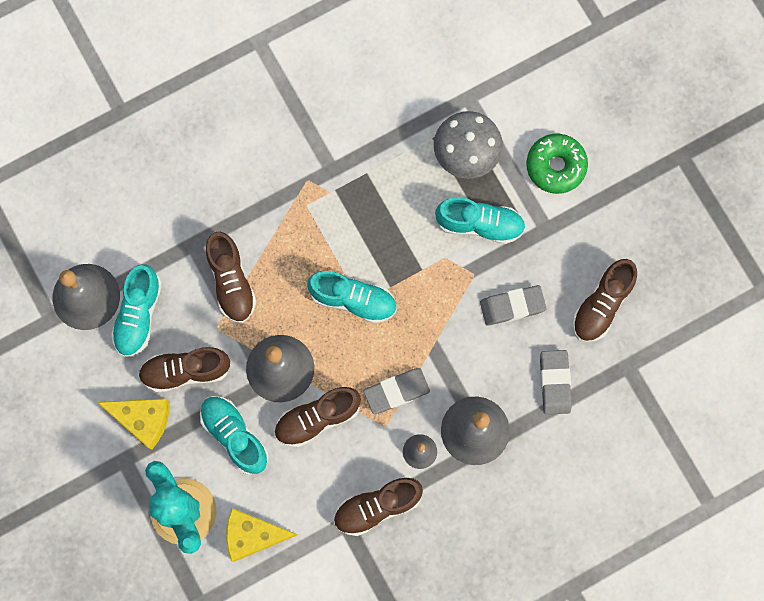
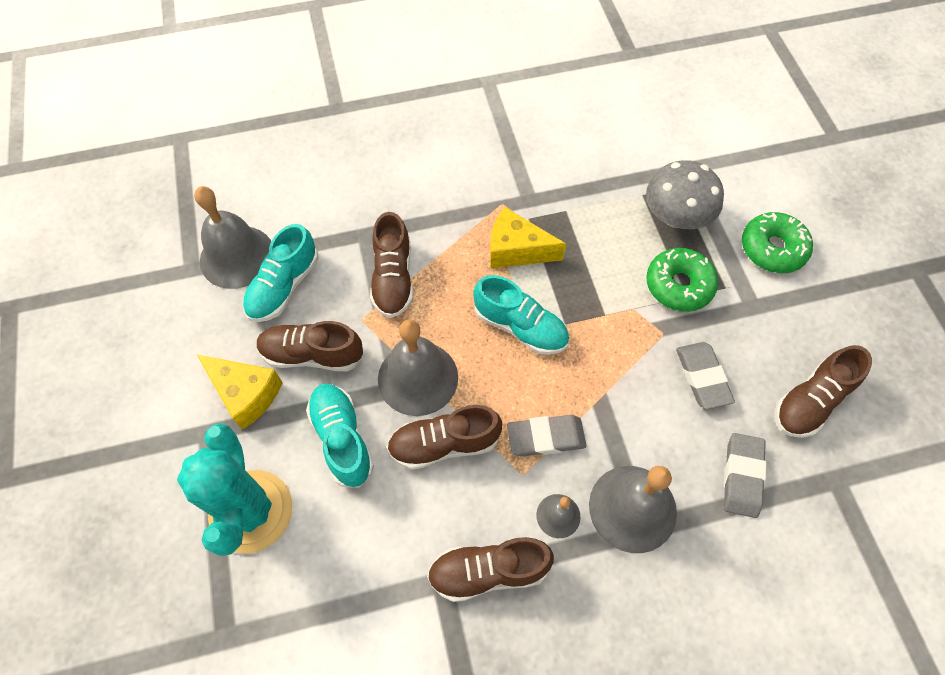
camera: 15 degrees right, 15 degrees down
(253, 535) = (323, 565): yellow cheese -> yellow cheese (516, 250)
(480, 224) = (679, 285): turquoise shoe -> green donut
(512, 306) = (702, 377): grey eraser -> grey eraser turned 75 degrees clockwise

